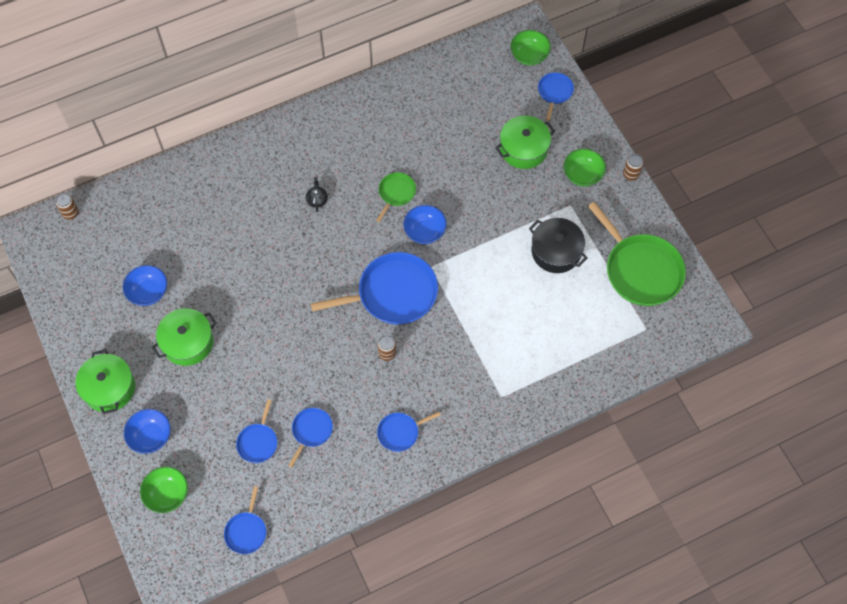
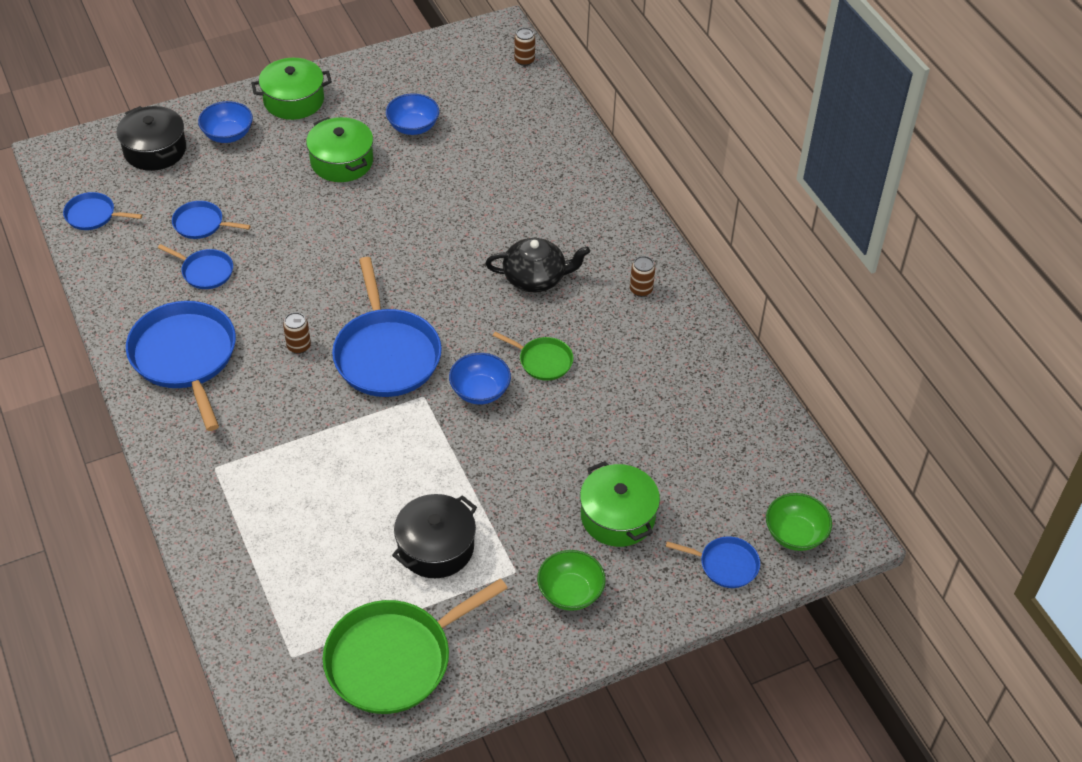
camera: 90 degrees right, 15 degrees down
(167, 494) = (155, 150): green bowl -> black pot
(317, 199) = (535, 278): black teapot -> black teapot, size x2.07
(400, 432) = (185, 357): blue pan -> blue pan, size x2.02
(631, 174) = (570, 661): brown can -> brown can (641, 290)

